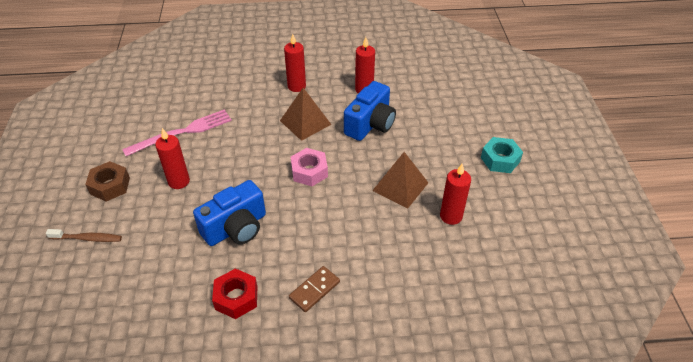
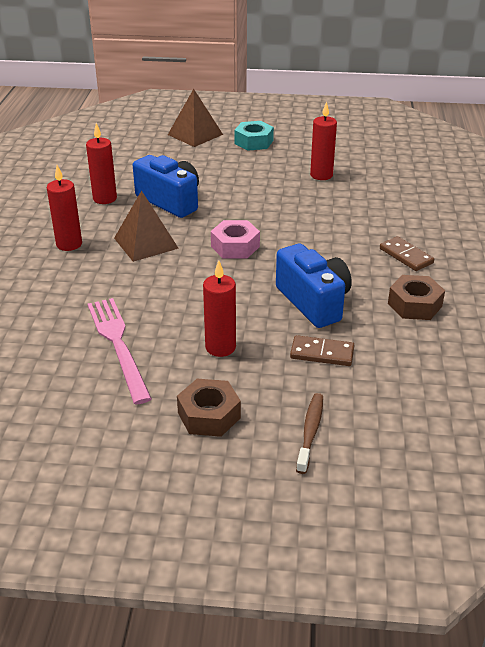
camera: 80 degrees left, 10 degrees down
(170, 238) = (322, 353): none -> brown domino
(236, 298) = (414, 305): red nut -> brown nut
(400, 186) = (275, 195): brown pyramid -> brown pyramid (195, 134)

